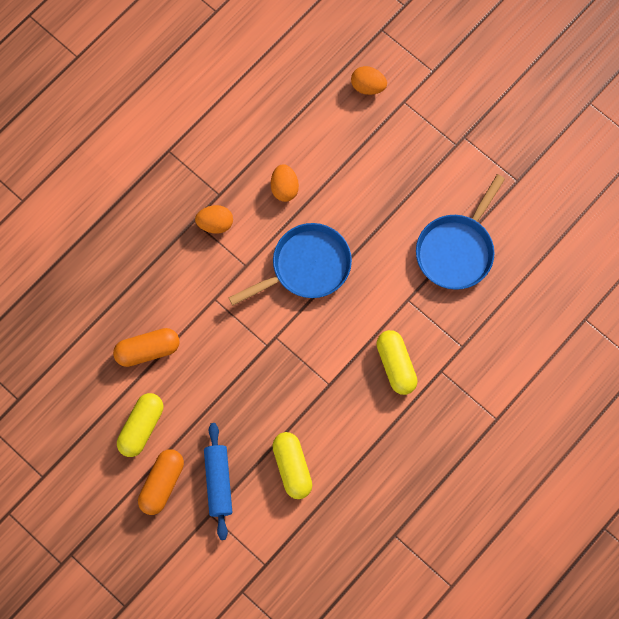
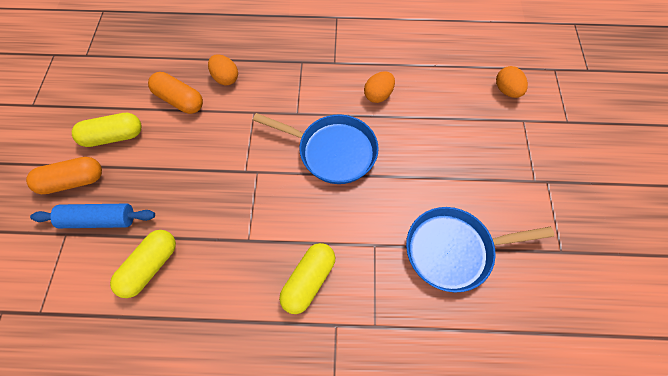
camera: 50 degrees right, 10 degrees down
(215, 224) = (311, 74): orange egg -> orange egg (225, 78)
(218, 482) = (99, 220): blue rolling pin -> blue rolling pin turned 45 degrees clockwise

